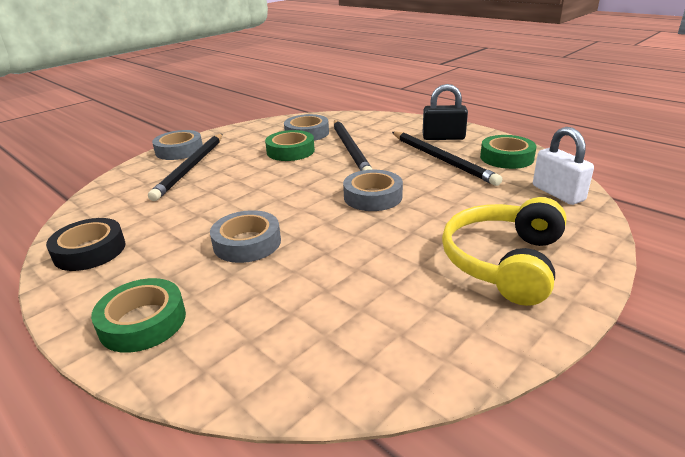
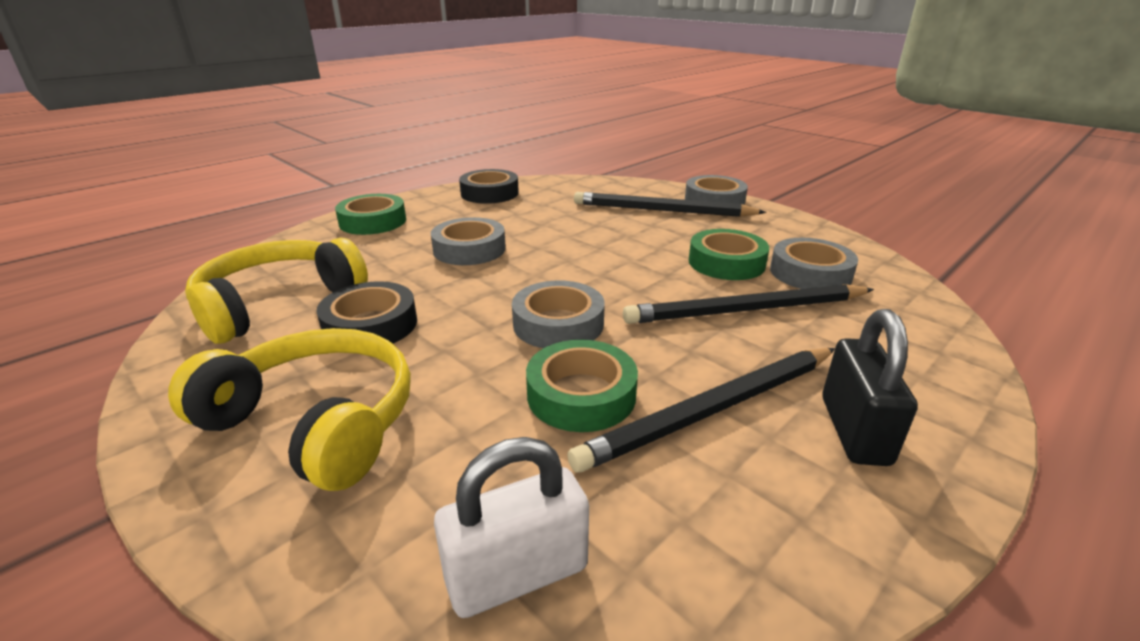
camera: 90 degrees right, 0 degrees up
(354, 333) = (278, 303): none -> yellow headphones
(386, 267) = (370, 325): none -> black tape
(506, 157) = (741, 526): green tape -> green tape (581, 395)

